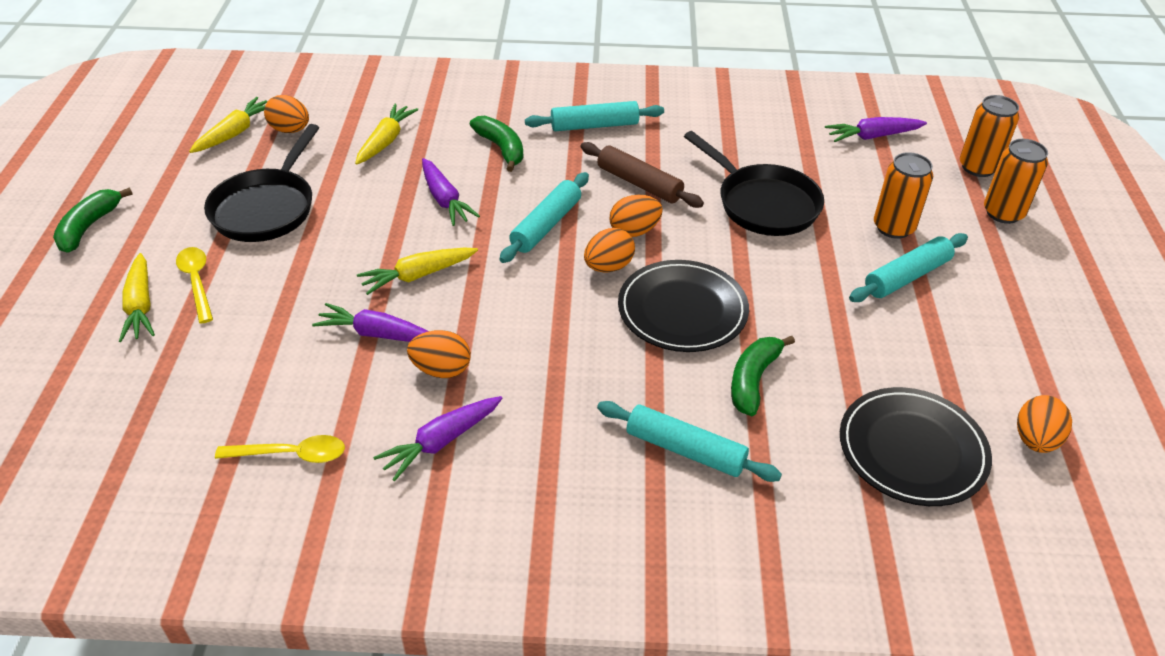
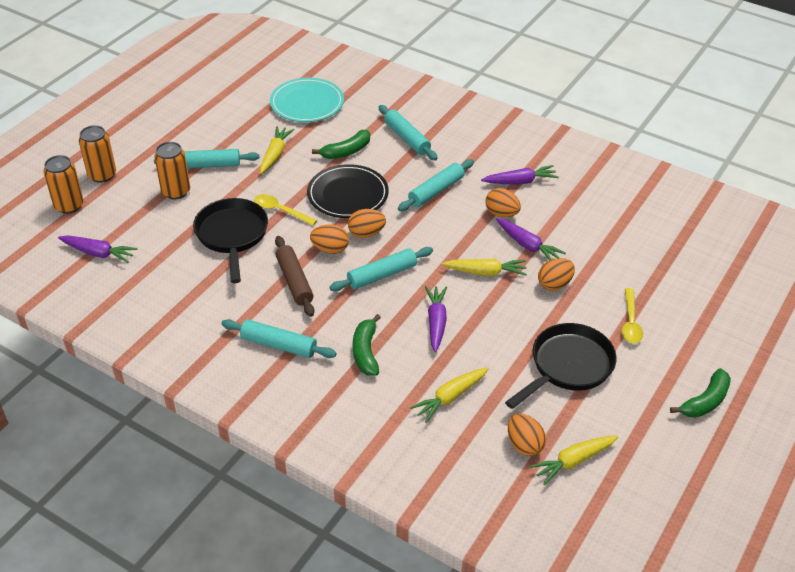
camera: 150 degrees left, 0 degrees up
(140, 306) = (670, 319): yellow carrot -> yellow carrot (275, 154)
(291, 454) = (597, 203): yellow spoon -> yellow spoon (280, 211)
(563, 368) = (436, 191): none -> turquoise rolling pin
(912, 450) = (307, 103): black plate -> turquoise plate
(1035, 440) = (250, 88): orange egg -> orange egg (554, 284)

